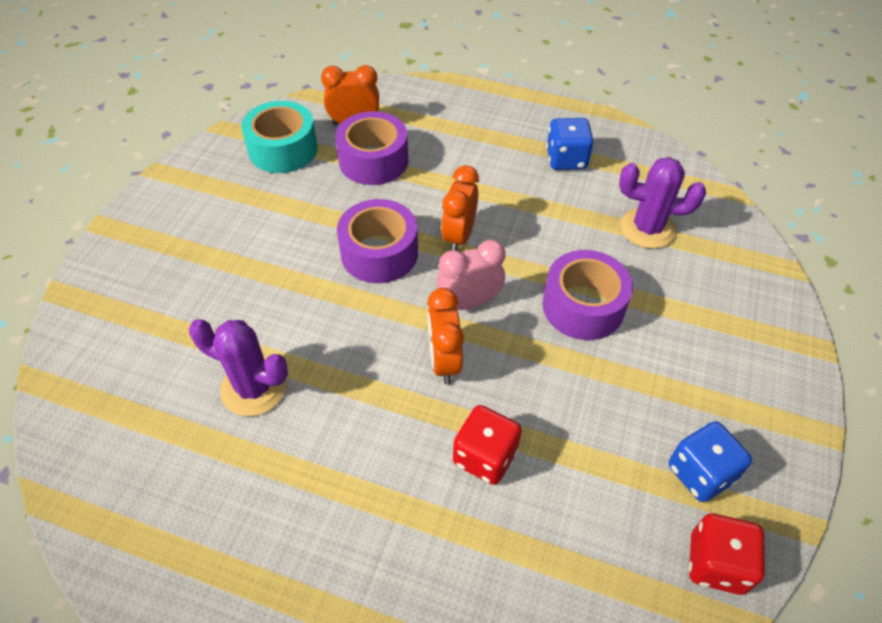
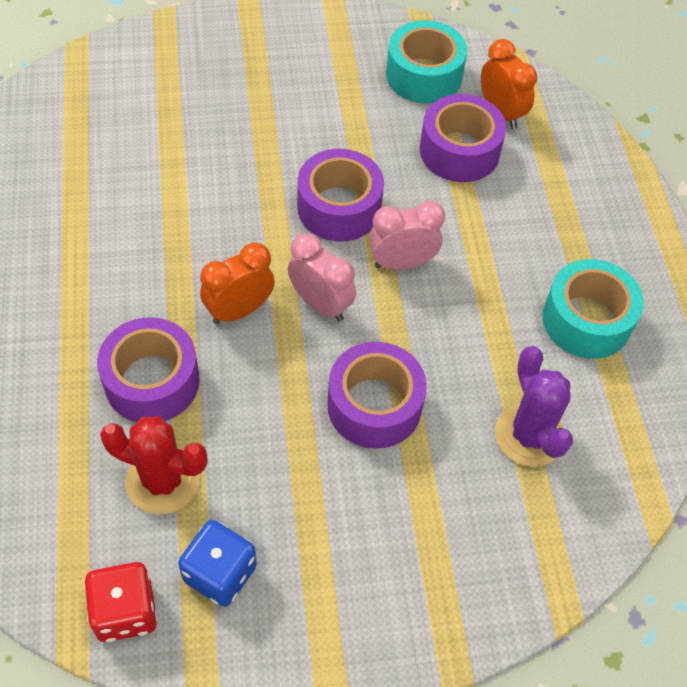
camera: 60 degrees right, 5 degrees up
(253, 388) = (138, 185): purple cactus -> none
(458, 236) = (402, 263): orange clock -> pink clock
(485, 456) = (152, 381): red dice -> purple tape
(566, 159) = (586, 320): blue dice -> turquoise tape
(594, 485) = (162, 481): none -> red cactus

